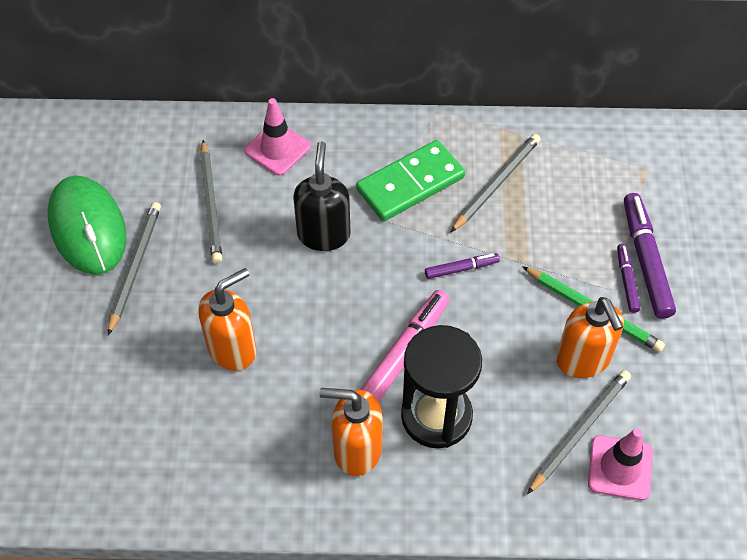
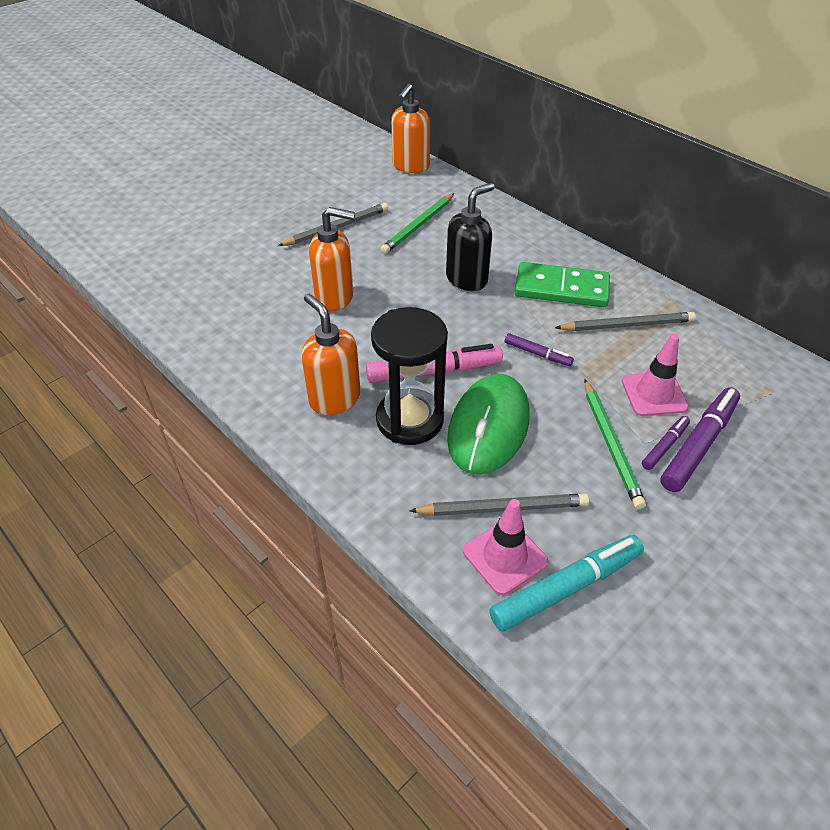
camera: 45 degrees right, 10 degrees down
(88, 227) = (337, 197): green mouse -> green mouse (488, 427)
(211, 204) = (418, 226): grey pencil -> green pencil
(277, 149) = (495, 223): pink traffic cone -> pink traffic cone (654, 394)
(583, 360) = (563, 467): orange soap dispenser -> orange soap dispenser (410, 166)
(677, 454) = (566, 587): none -> turquoise marker

